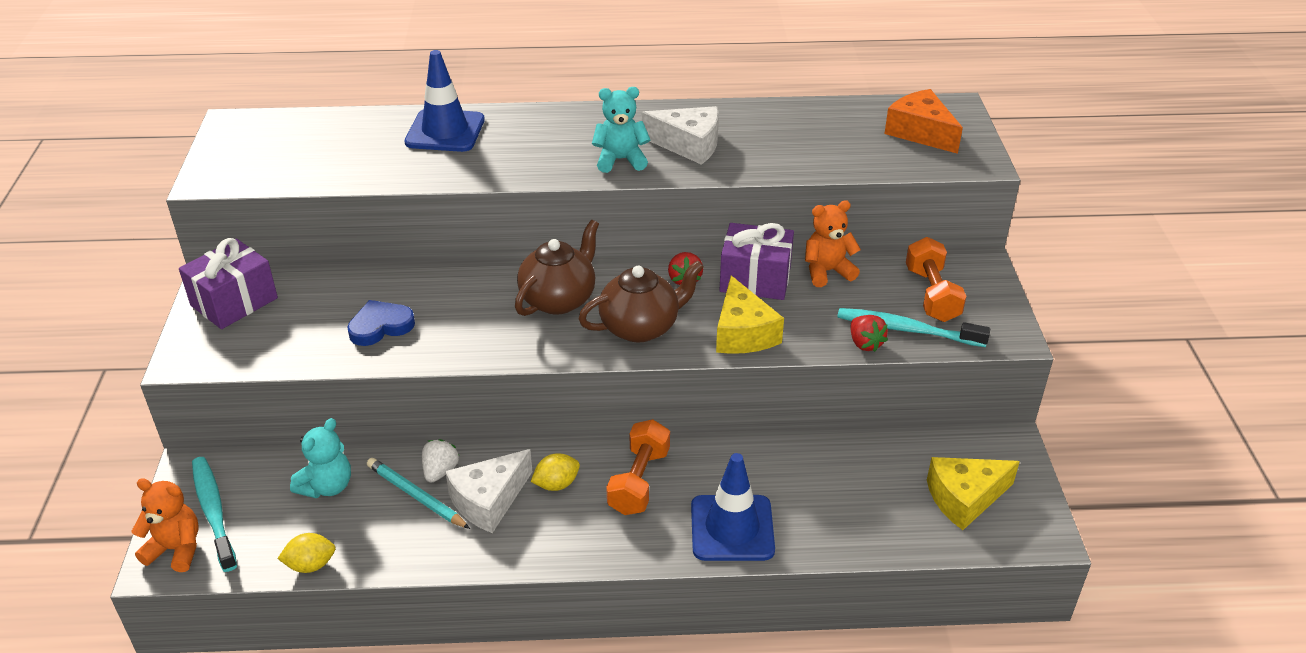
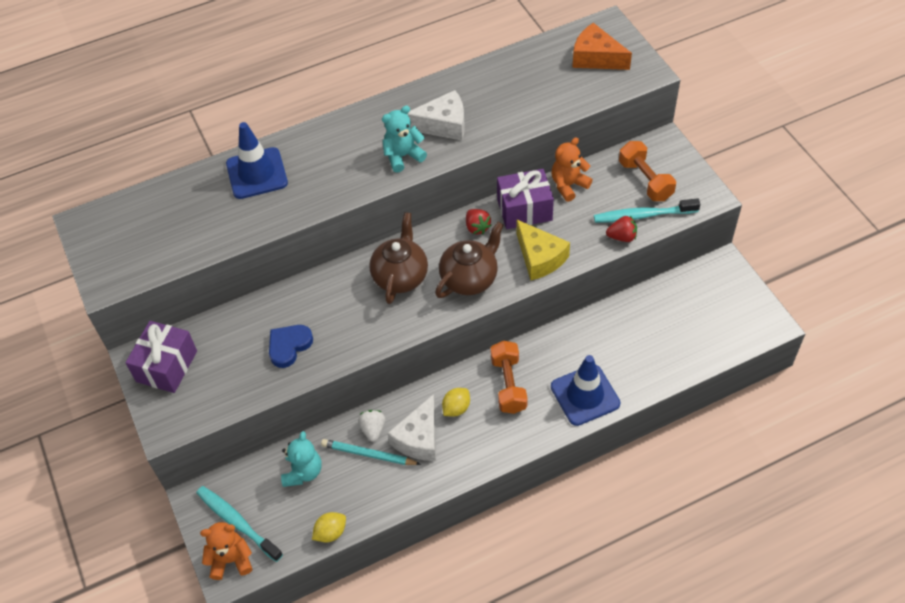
camera: 20 degrees left, 15 degrees up
(865, 343) = (622, 237): red strawberry -> red strawberry turned 45 degrees counterclockwise
(964, 498) = (714, 316): yellow cheese -> none

